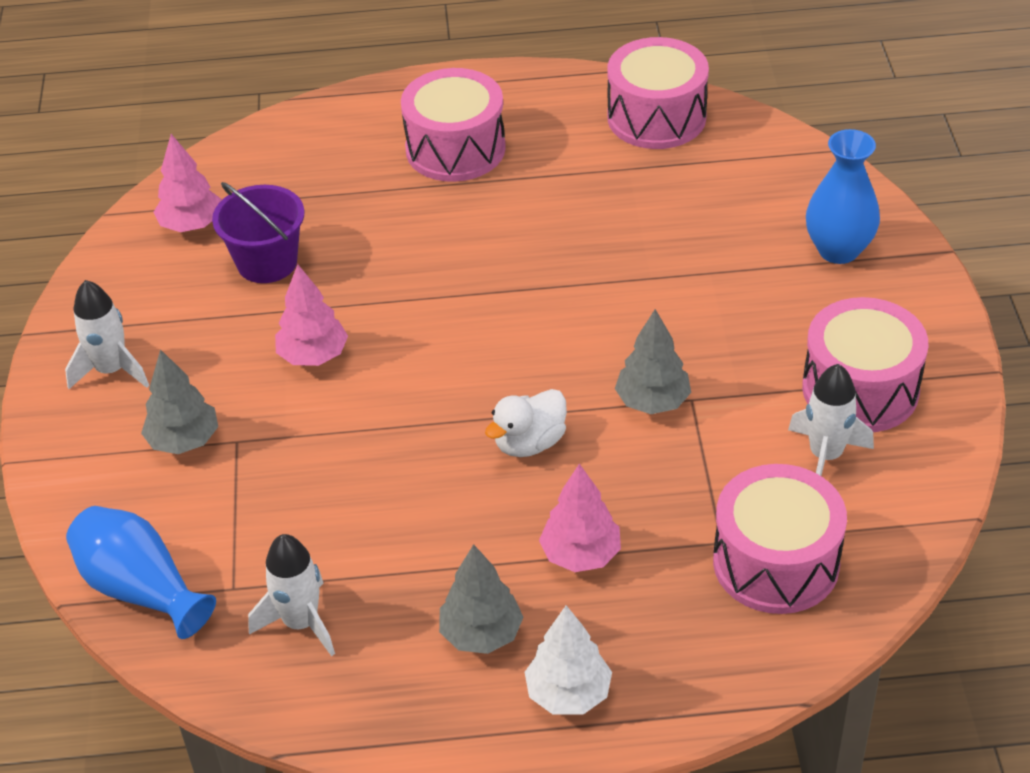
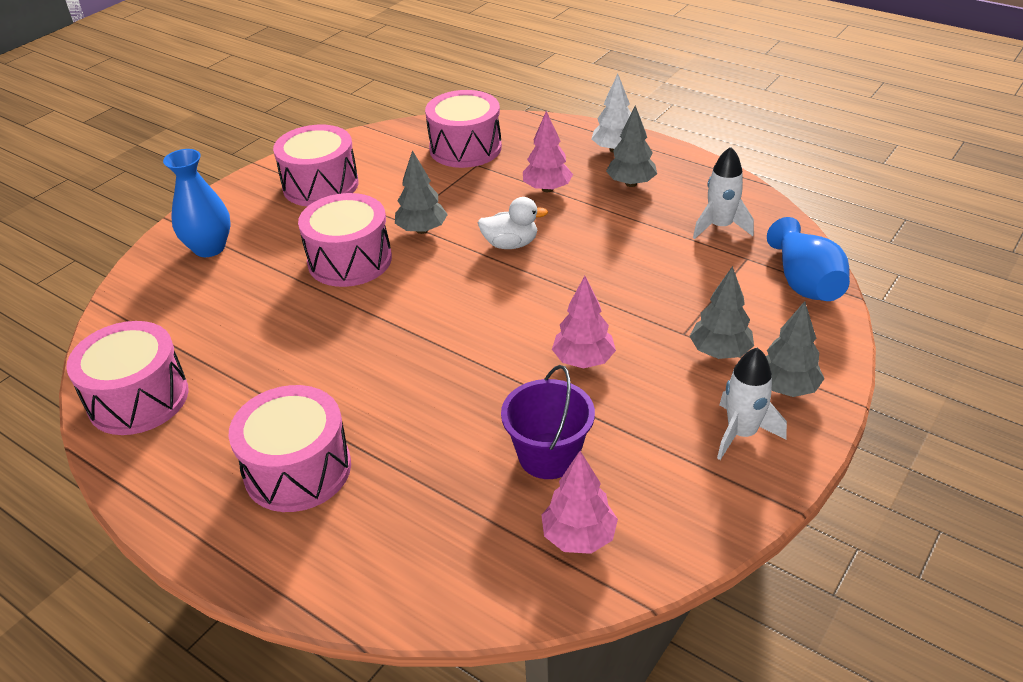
camera: 140 degrees left, 5 degrees down
(93, 438) = (786, 387): none -> grey tree
(675, 321) = (350, 260): none -> pink drum
(825, 455) = (381, 170): white rocket -> none

